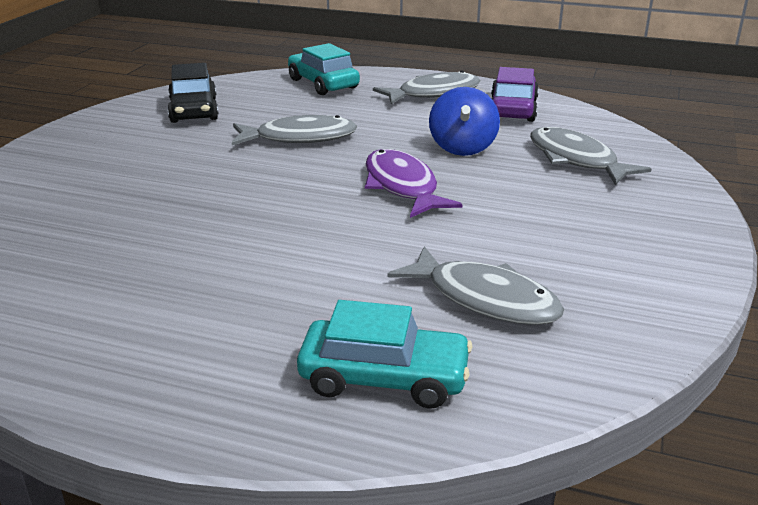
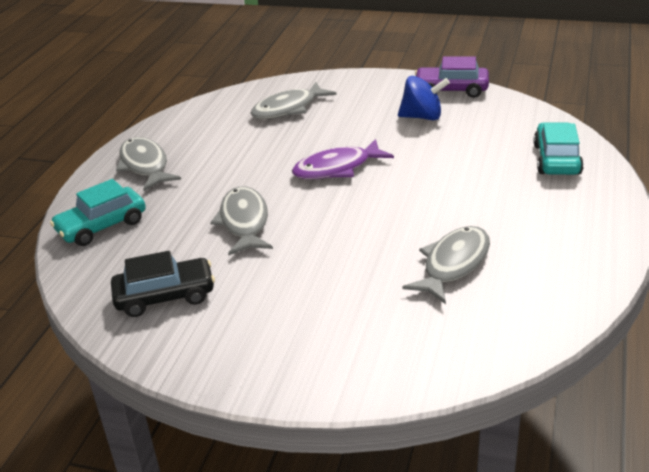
camera: 90 degrees left, 5 degrees up
(462, 147) = (267, 148): blue spinning top -> blue spinning top (422, 117)
(485, 299) = (475, 136): grey fish -> grey fish (453, 264)
(512, 109) = (189, 130): purple car -> purple car (451, 90)

